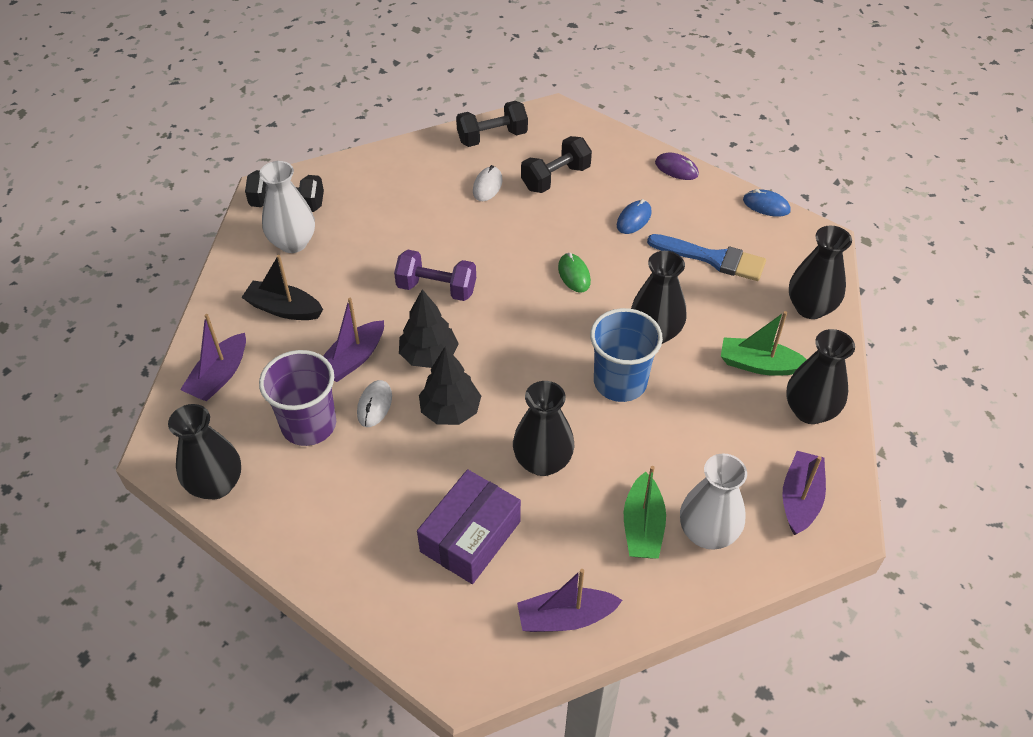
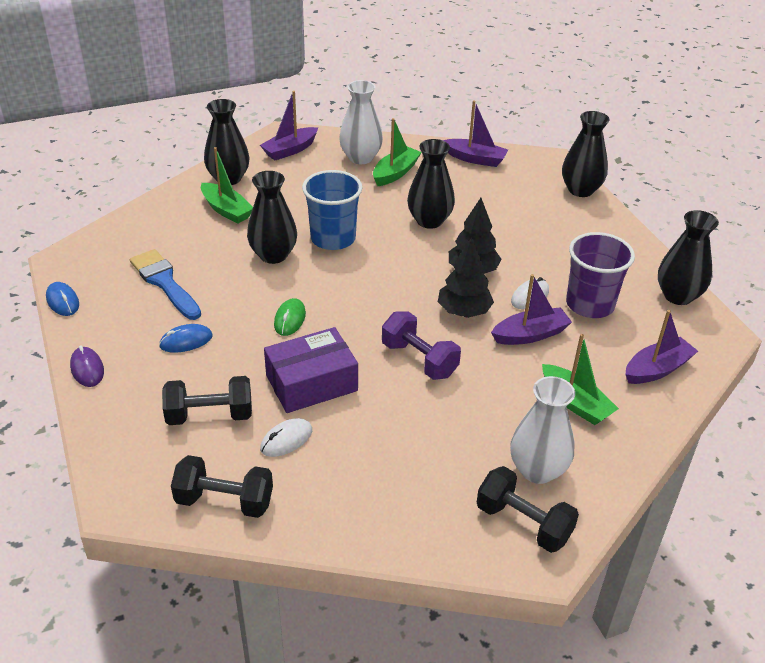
camera: 150 degrees left, 10 degrees down
(284, 309) = (575, 403): black boat -> green boat
(470, 536) = (506, 206): purple box -> purple box (311, 383)
(810, 308) = (143, 224): black vase -> black vase (580, 190)

